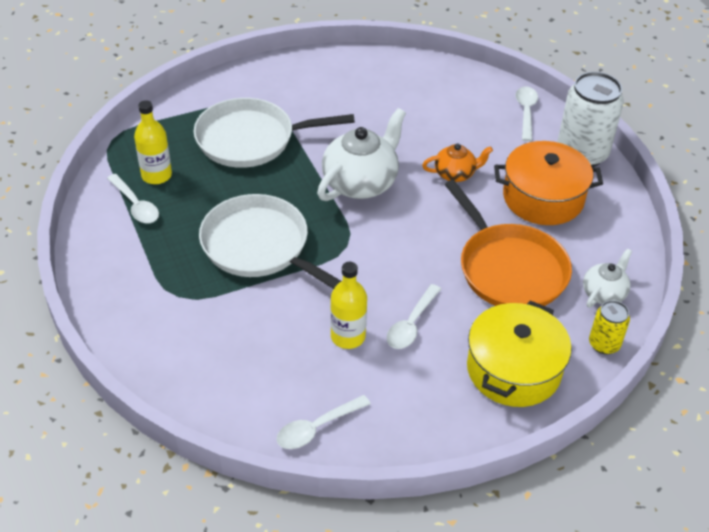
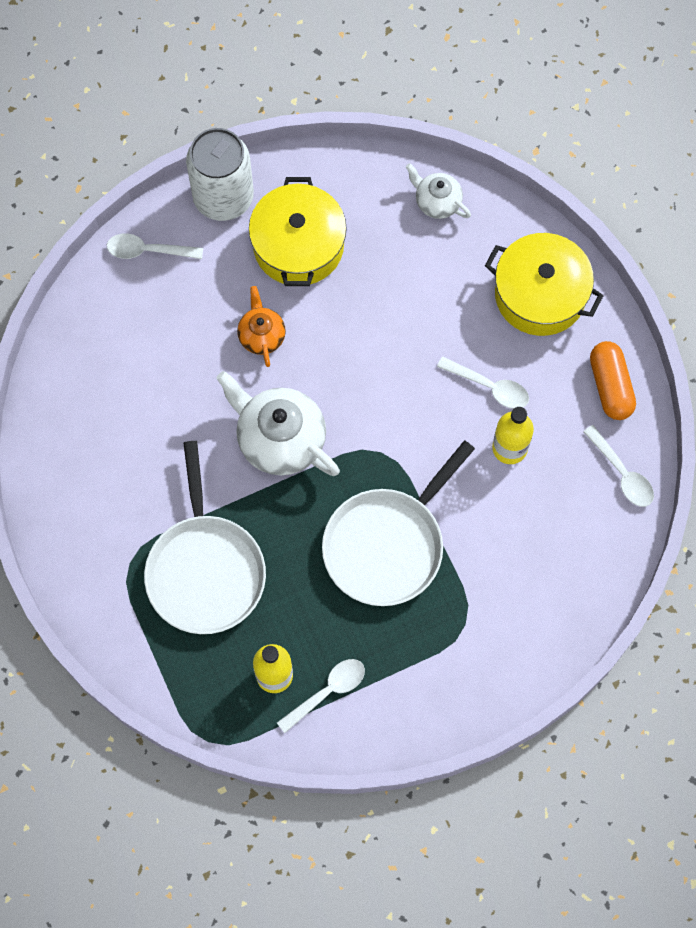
camera: 90 degrees left, 25 degrees up
(414, 424) = (610, 386): none -> orange capsule
(509, 269) = (408, 288): orange pan -> none
(543, 198) = (298, 245): orange pot -> yellow pot
(604, 344) = (503, 210): yellow can -> none

